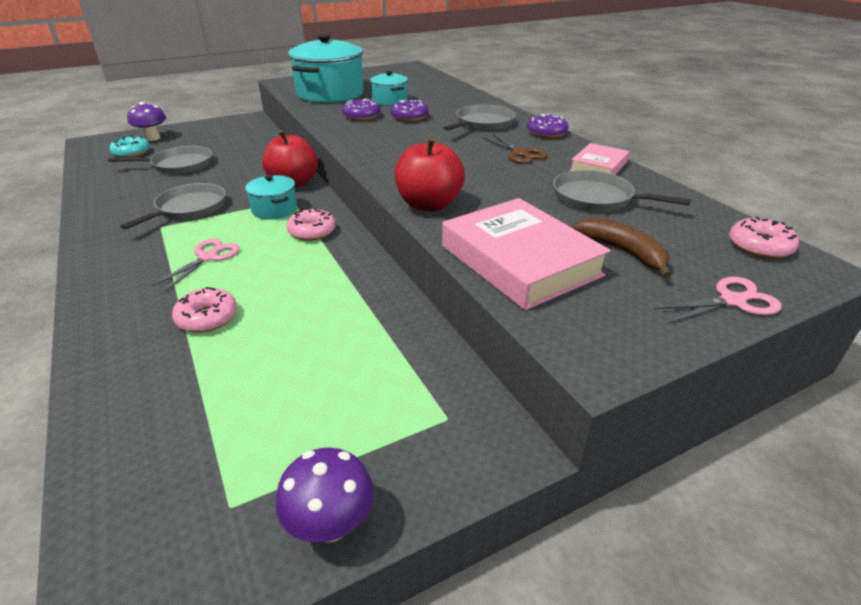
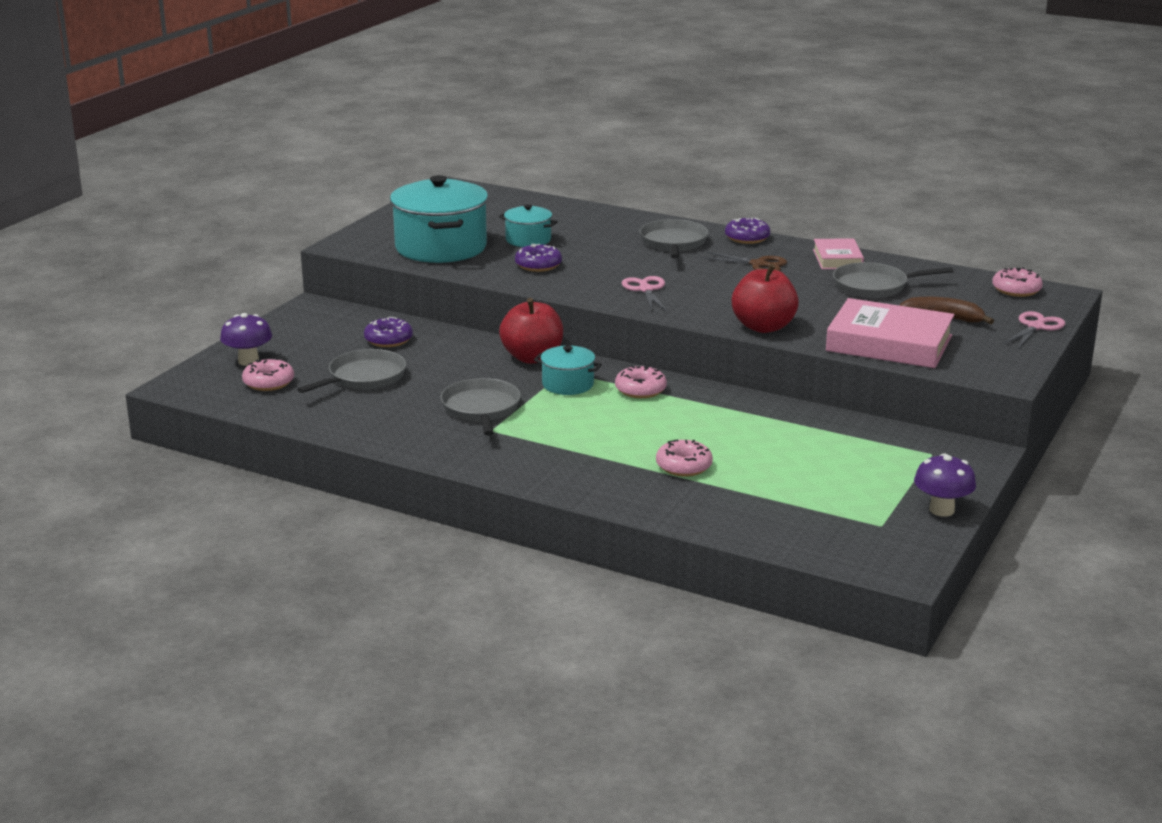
camera: 35 degrees left, 10 degrees down
(131, 153) = (268, 382): turquoise donut -> pink donut
(208, 257) = (593, 435): pink scissors -> pink scissors (646, 289)
(409, 117) = (589, 253): purple donut -> purple donut (388, 340)

